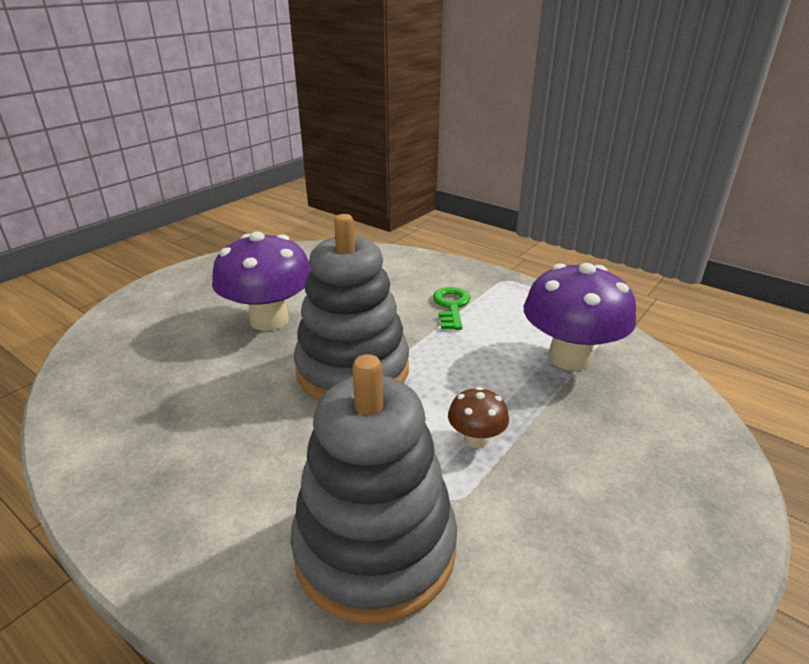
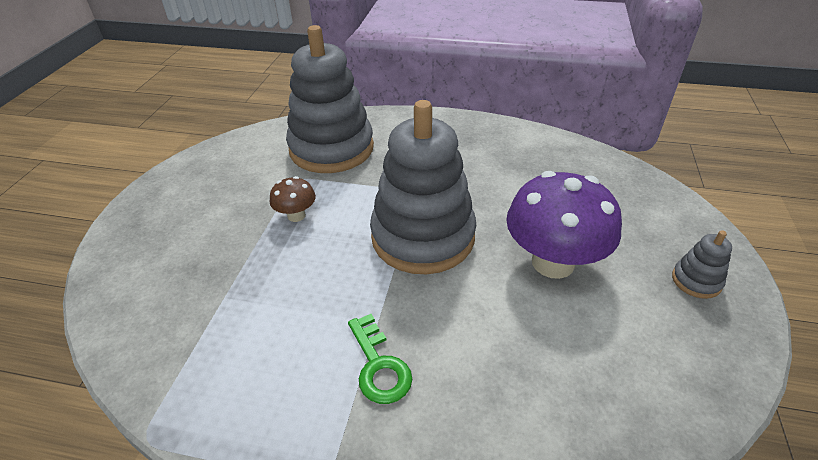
camera: 155 degrees right, 10 degrees up
(195, 284) = (696, 281): none -> grey stacking toy
(570, 357) = (221, 327): purple mushroom -> none

